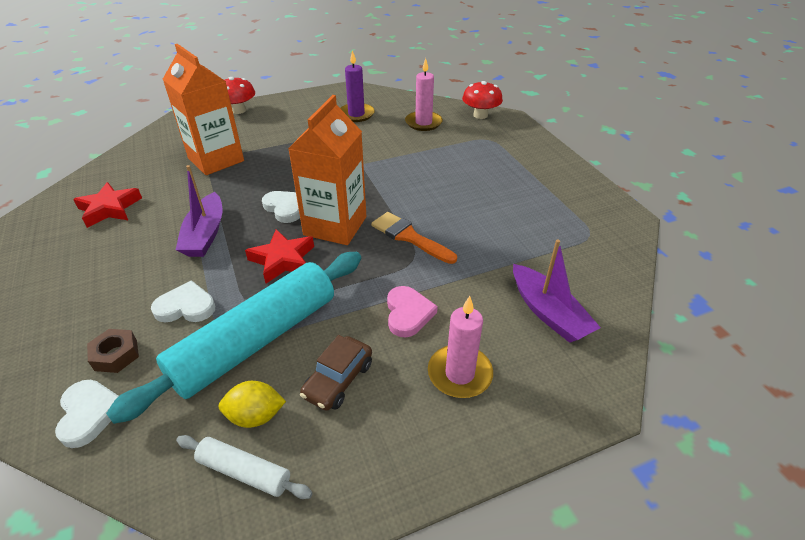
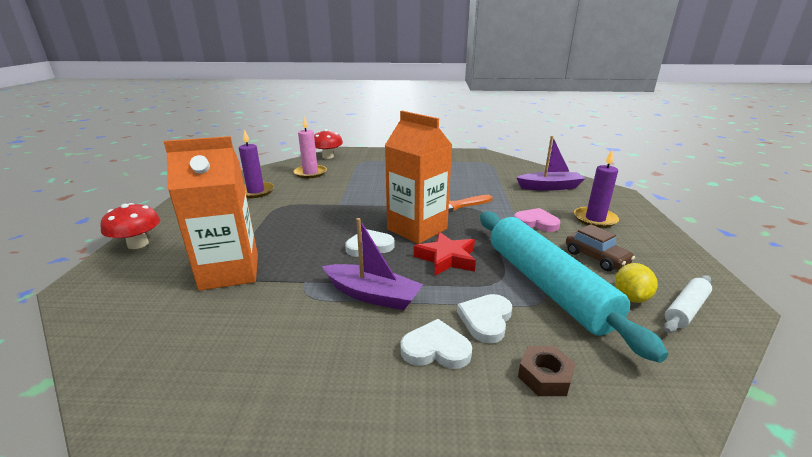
camera: 65 degrees left, 15 degrees down
(89, 414) = (630, 402): white heart -> white heart (436, 349)
(109, 209) = (239, 370): red star -> none
(459, 374) = (595, 219): pink candle -> purple candle

